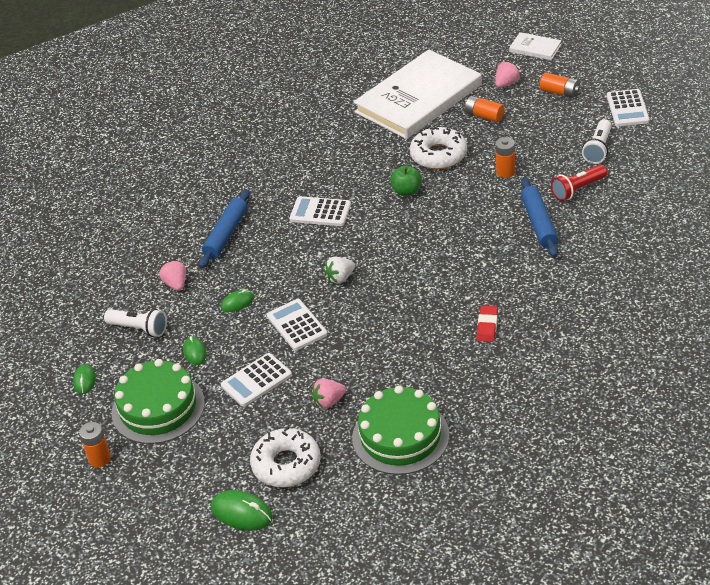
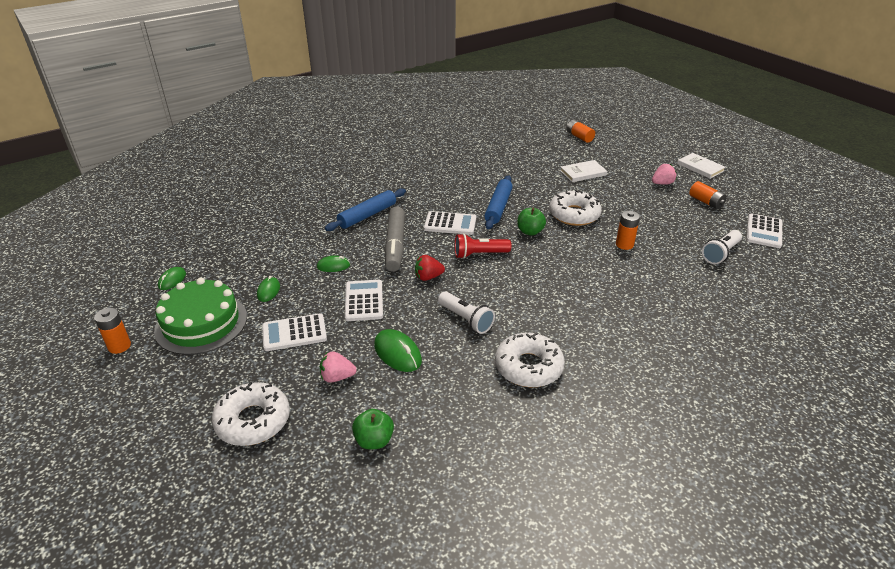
camera: 20 degrees right, 5 degrees down
(139, 329) = (246, 258): white flashlight -> white flashlight (466, 319)
(176, 284) = (301, 236): pink strawberry -> none
(242, 513) = (175, 451): green mouse -> green mouse (397, 353)
(282, 257) = (395, 245): none -> grey marker
(320, 212) = (450, 224): white calculator -> white calculator turned 150 degrees clockwise
(340, 278) = (428, 277): white strawberry -> red strawberry
(400, 436) = (374, 440): green cake -> green apple
(418, 98) = (583, 173): white book -> white book, size x0.41
(484, 116) = (630, 199): orange battery -> orange battery (579, 137)
(487, 326) = (528, 367): red eraser -> white donut
(539, 223) = (632, 294): blue rolling pin -> blue rolling pin (498, 207)
(578, 189) = (684, 279): red flashlight -> red flashlight (479, 254)

